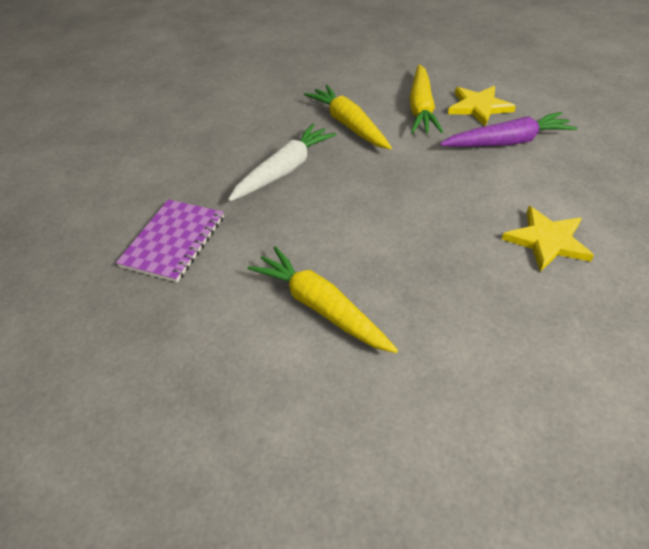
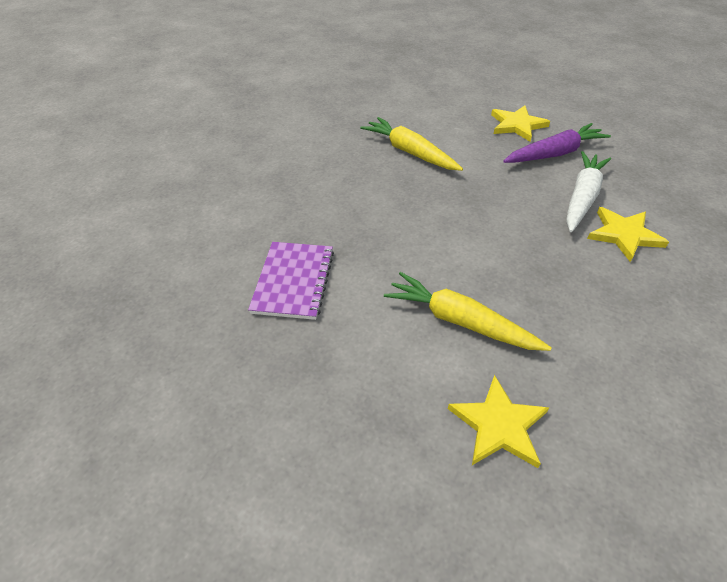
camera: 15 degrees left, 0 degrees up
(284, 170) = (370, 200): white carrot -> white carrot (582, 197)
(311, 422) = (499, 425): none -> yellow star
(421, 108) = (468, 131): yellow carrot -> none

